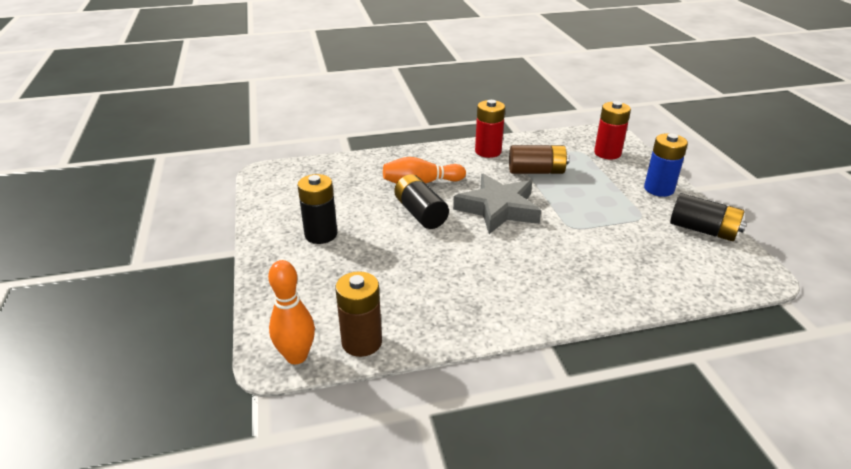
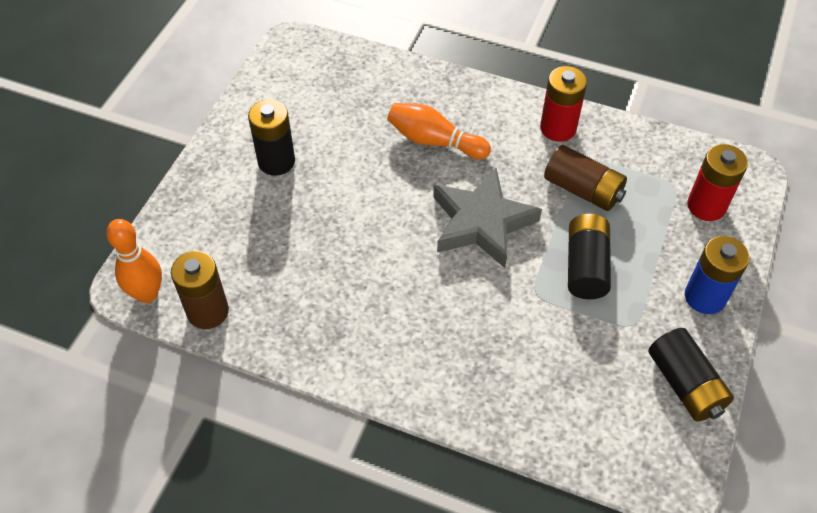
camera: 35 degrees right, 20 degrees up
(420, 213) = (394, 185): black battery -> black battery (585, 266)

